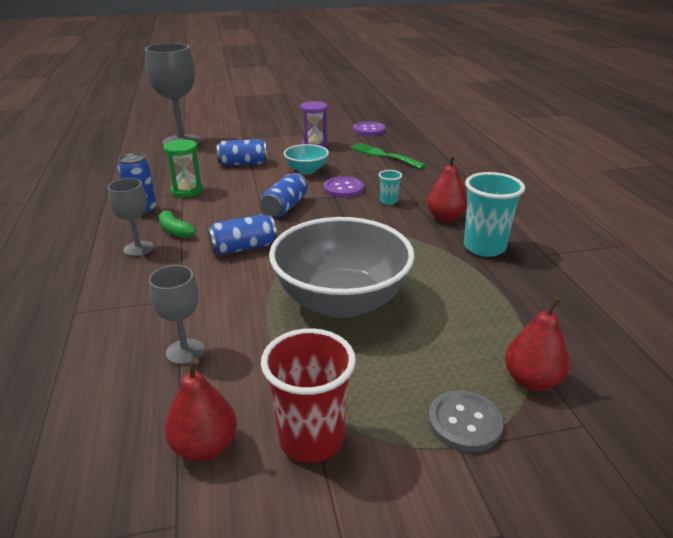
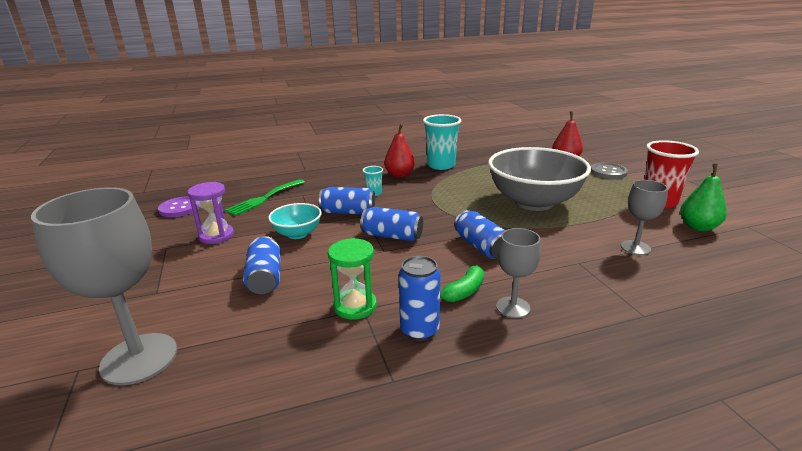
camera: 95 degrees left, 5 degrees down
(205, 446) = (698, 227): red pear -> green pear
(343, 189) = (348, 212): purple button -> blue can

